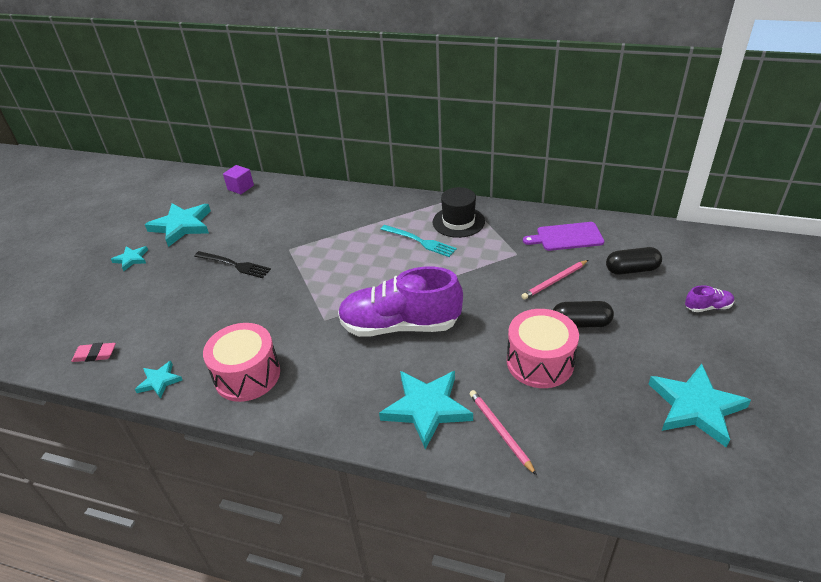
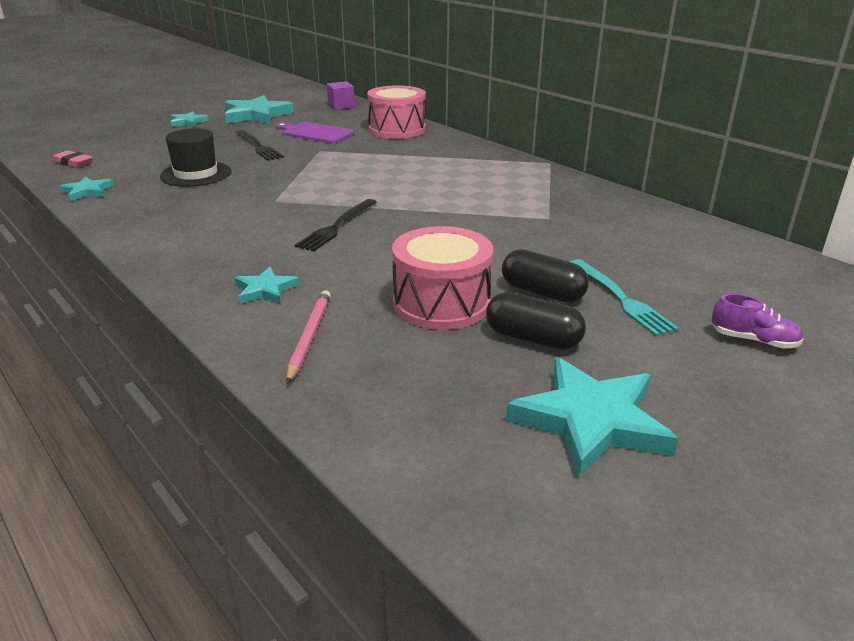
camera: 30 degrees right, 10 degrees down
(247, 375) = (154, 211): pink drum -> pink drum (397, 130)
(400, 325) = (337, 226): purple shoe -> black fork
(420, 241) = (452, 179): turquoise fork -> turquoise fork (621, 299)
(426, 408) = (265, 290): turquoise star -> turquoise star, size x0.52
(458, 222) = (517, 178): black hat -> black hat (196, 174)
(554, 281) = (562, 251): pink pencil -> none
(566, 237) = (633, 223): purple cutting board -> purple cutting board (315, 133)
(631, 270) = (683, 273): black capsule -> black capsule (533, 338)

